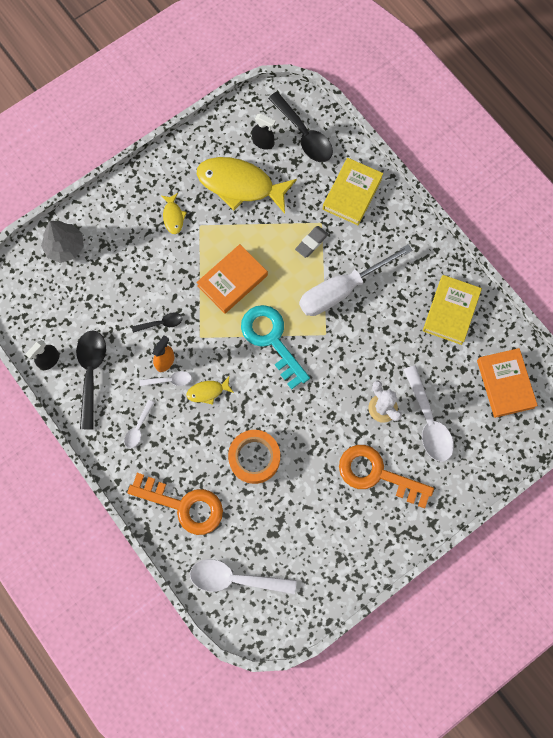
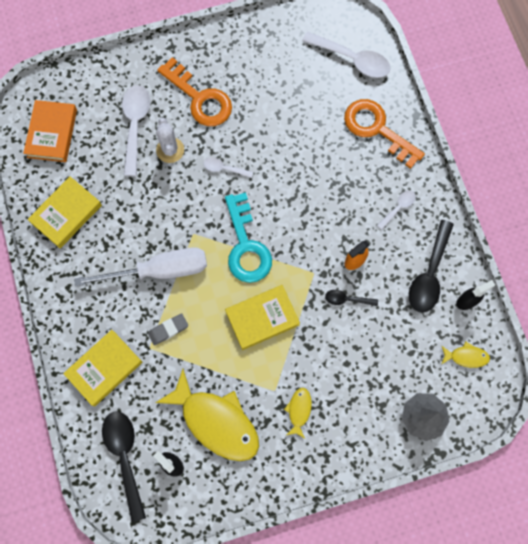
camera: 160 degrees left, 0 degrees up
(169, 380) = (356, 241): white spoon -> white spoon (224, 168)
(207, 392) = (323, 218): yellow fish -> yellow fish (466, 356)
(232, 280) = (262, 318): orange book -> yellow book
(254, 458) = (301, 147): orange tape -> none

